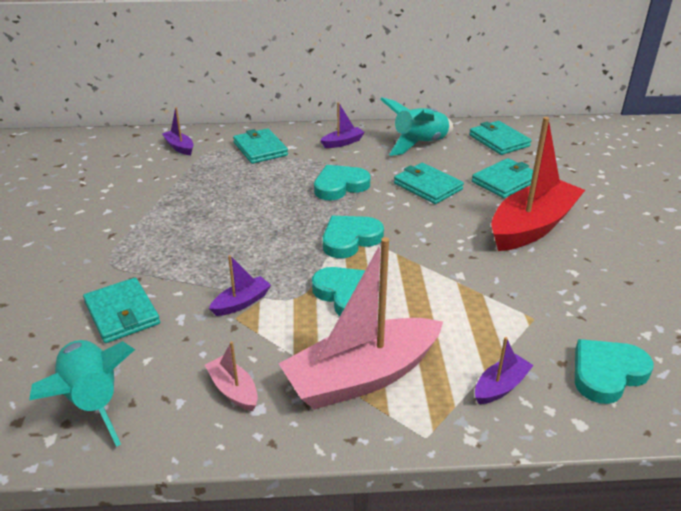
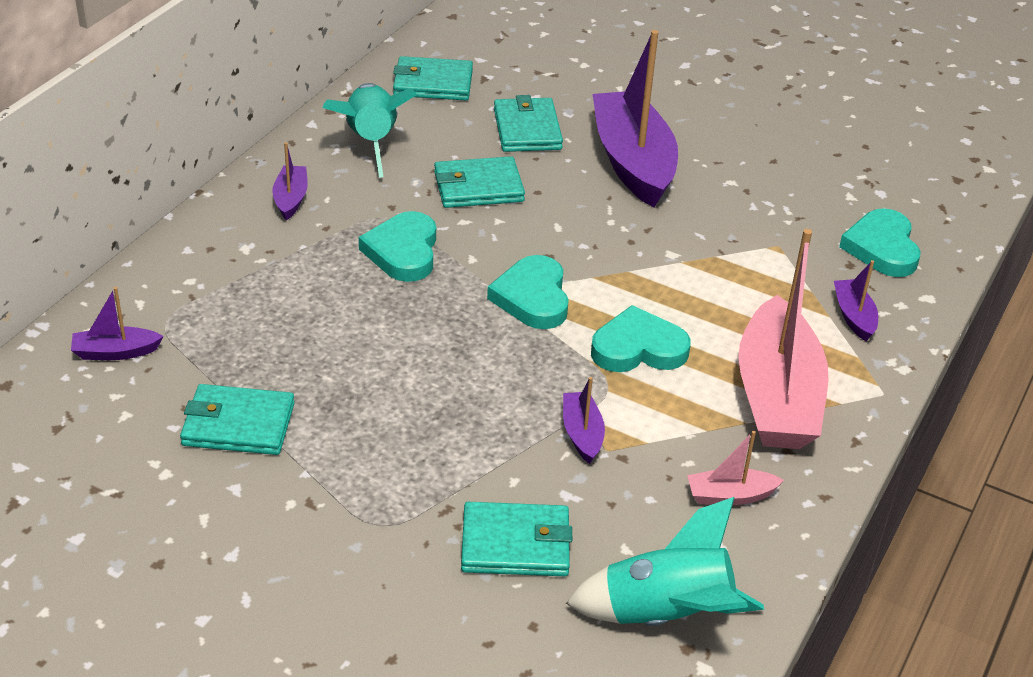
camera: 60 degrees left, 5 degrees up
(260, 149) = (219, 276): turquoise wallet -> turquoise wallet (238, 424)
(532, 227) = (633, 162): red boat -> purple boat

